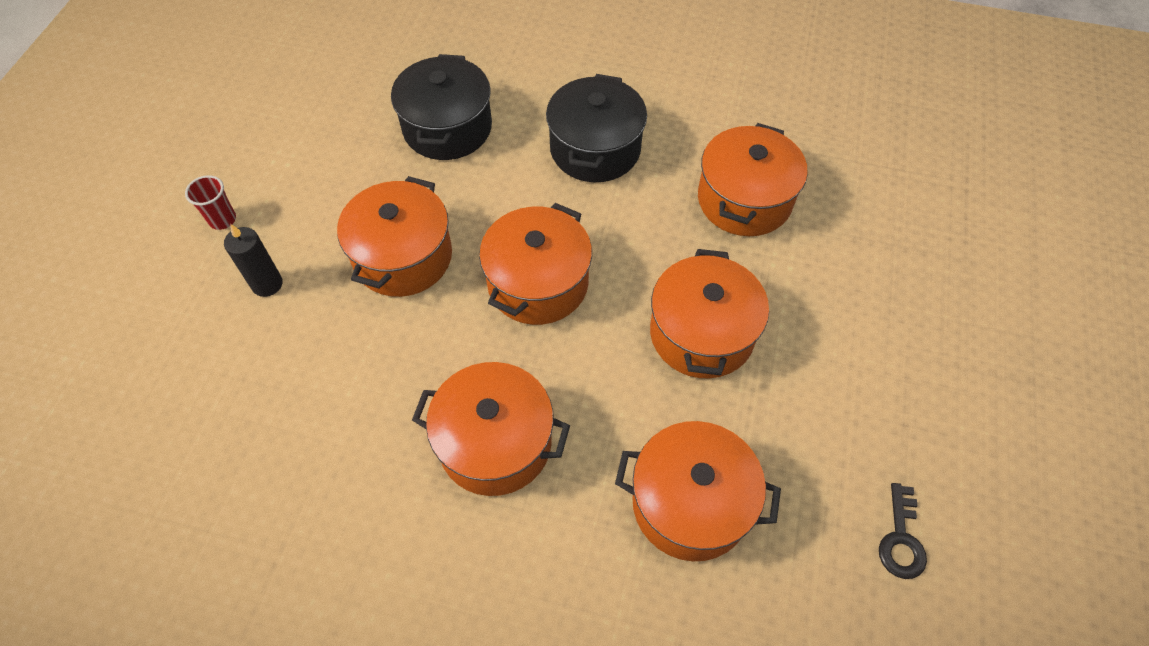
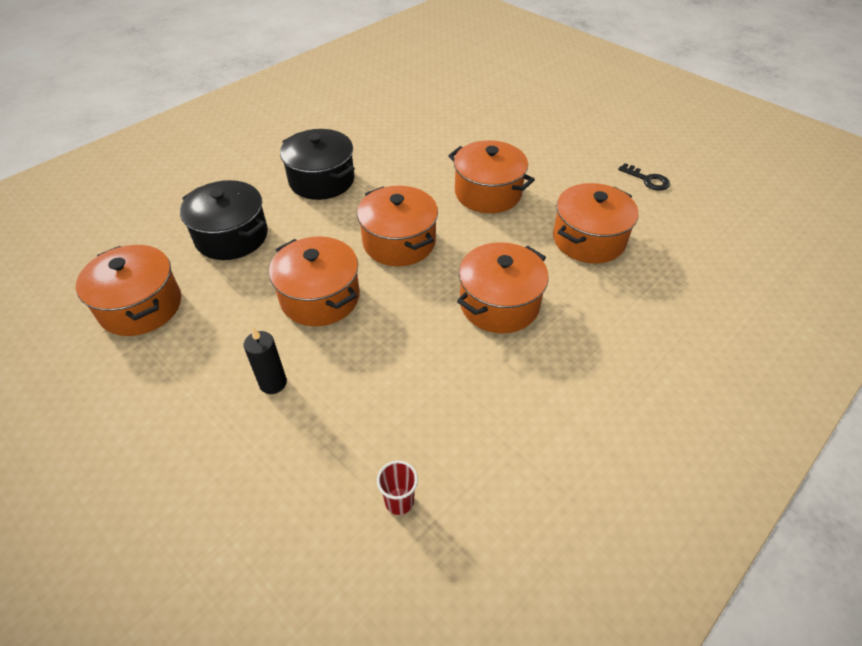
camera: 60 degrees left, 10 degrees down
(222, 220) = (180, 393): red cup -> red cup (399, 501)
(744, 200) = (414, 143): orange pot -> orange pot (141, 306)

